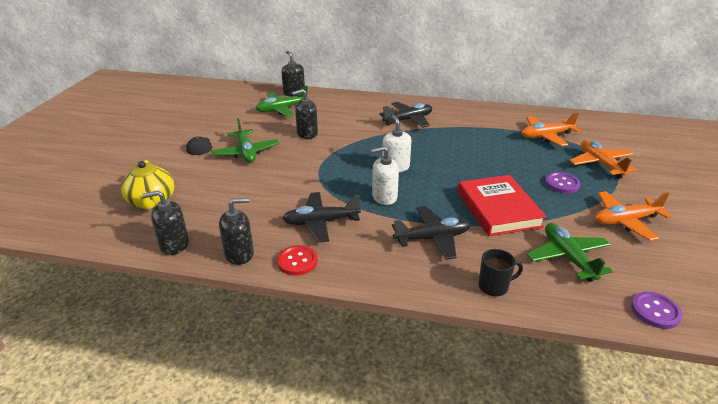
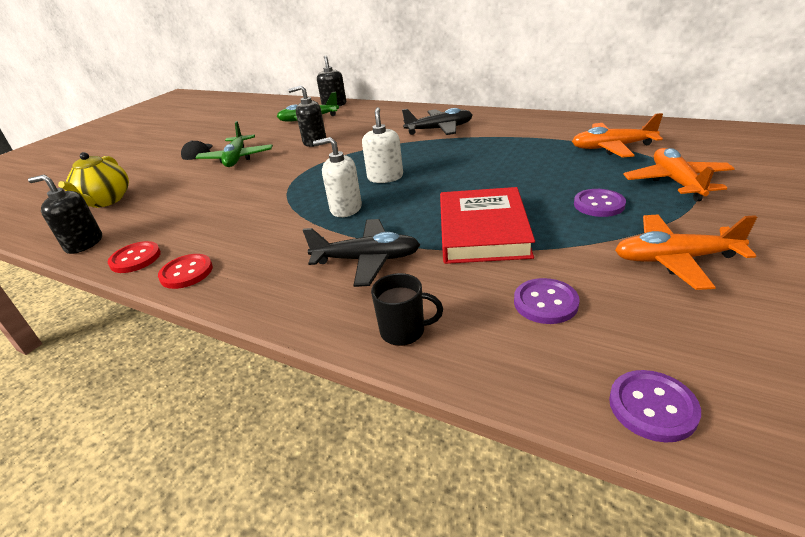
camera: 20 degrees right, 0 degrees up
(239, 254) = (135, 259): black soap dispenser -> red button
(321, 222) = (250, 232): black plane -> none
(568, 257) = (545, 303): green plane -> purple button

